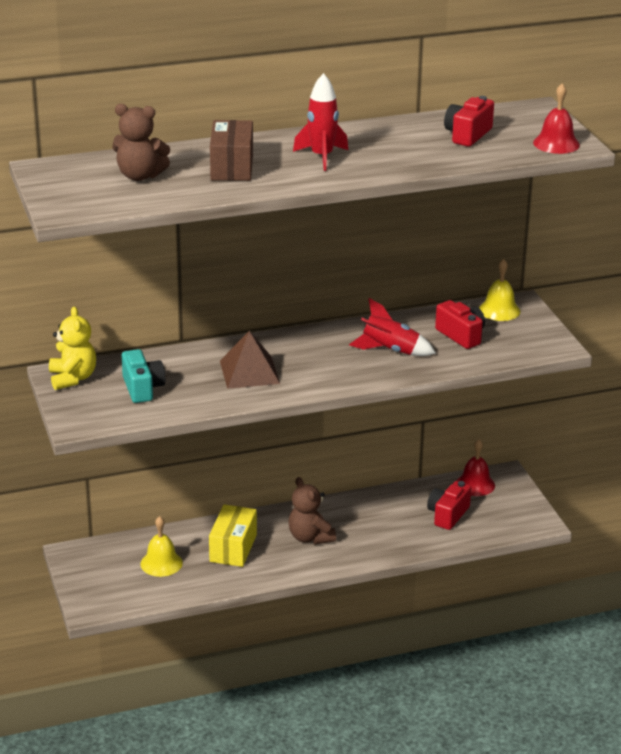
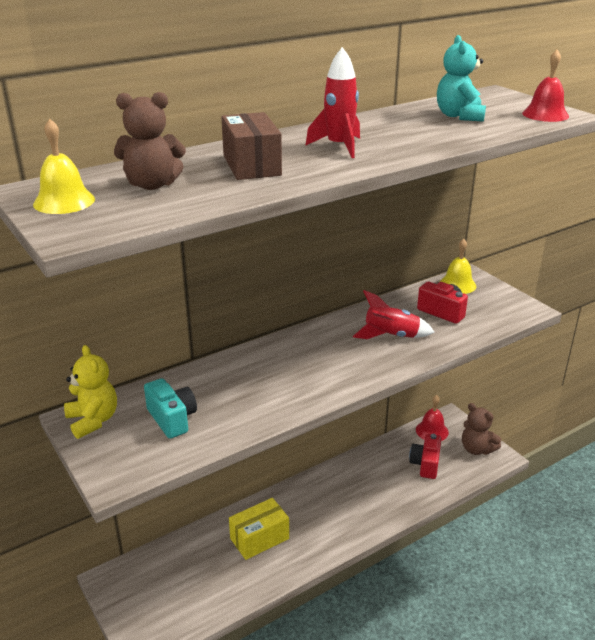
camera: 15 degrees left, 0 degrees up
(161, 563) = (198, 571): yellow bell -> yellow bell (64, 201)
(233, 548) = (259, 538): yellow box -> yellow box turned 60 degrees clockwise
(249, 372) = (273, 381): brown pyramid -> none
(310, 537) = (323, 511): brown teddy bear -> brown teddy bear (476, 449)
(467, 135) = (459, 116): red camera -> turquoise teddy bear

